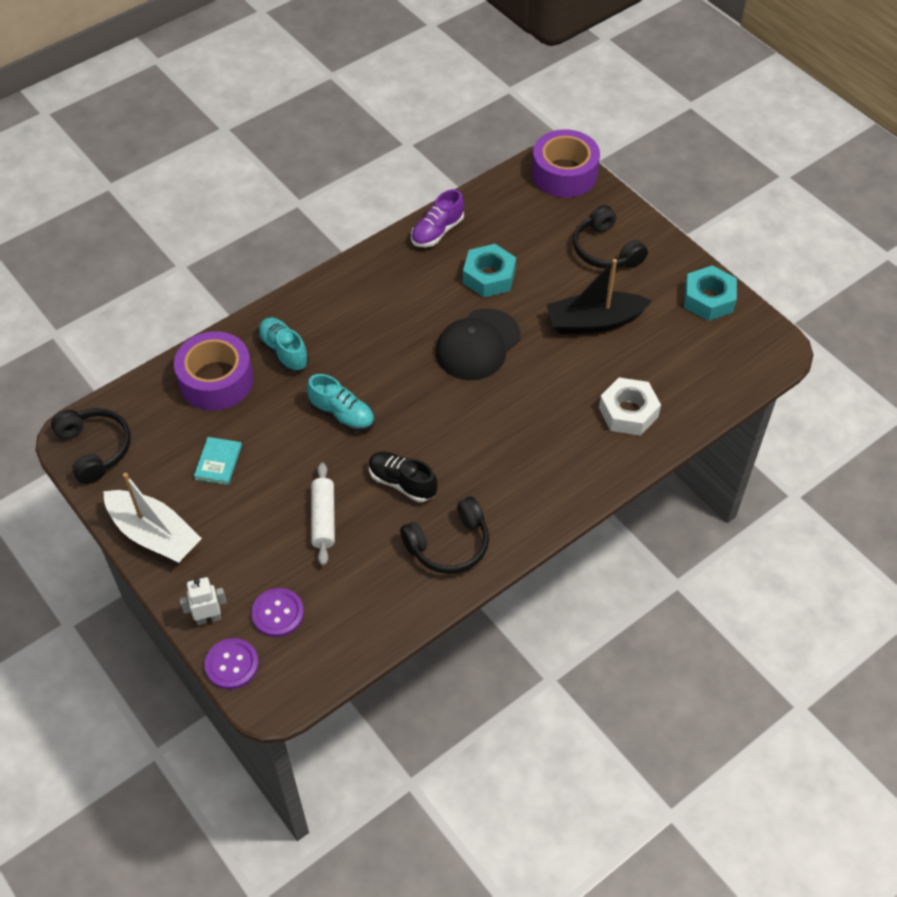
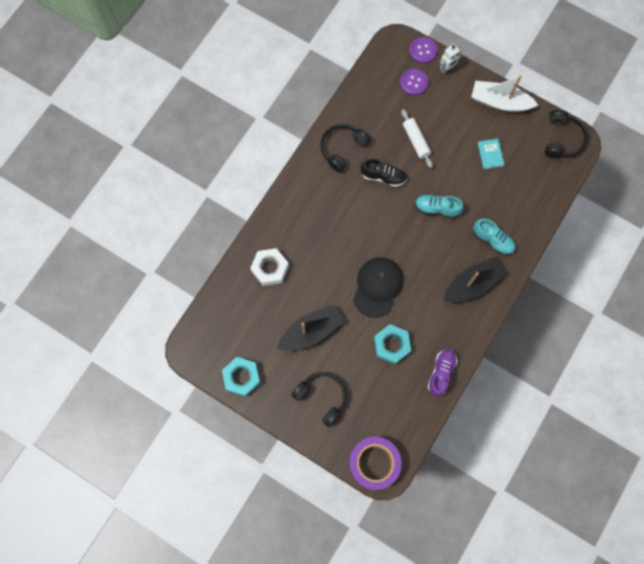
camera: 160 degrees right, 20 degrees up
(95, 449) = (562, 139): black headphones -> black headphones turned 120 degrees counterclockwise
(216, 380) = (521, 206): purple tape -> none
(343, 310) = (472, 284): none -> black boat

